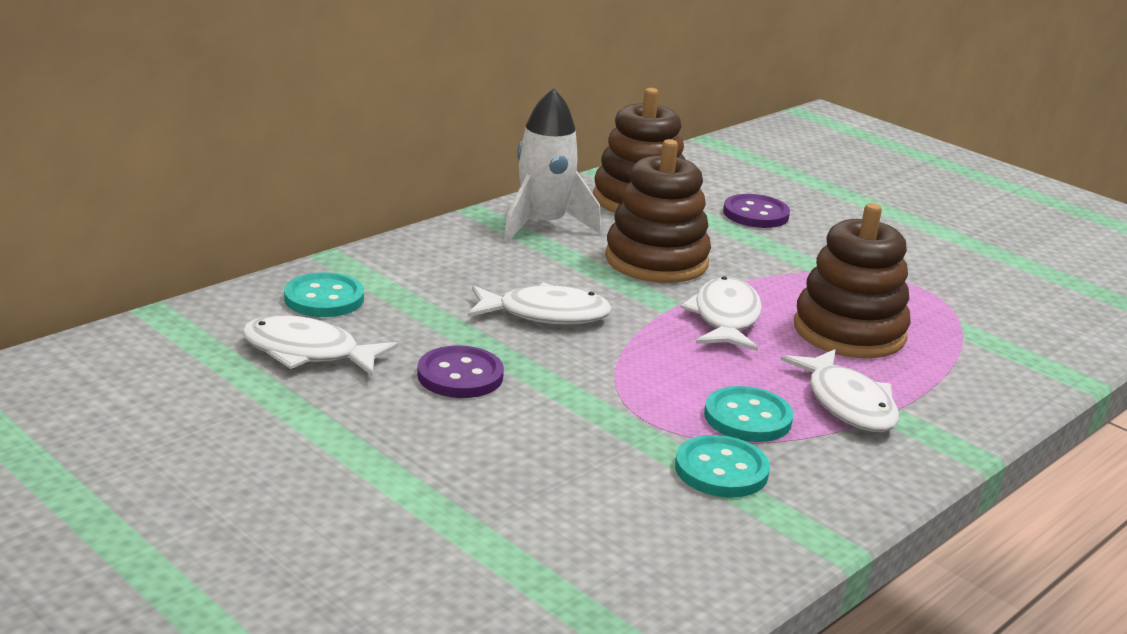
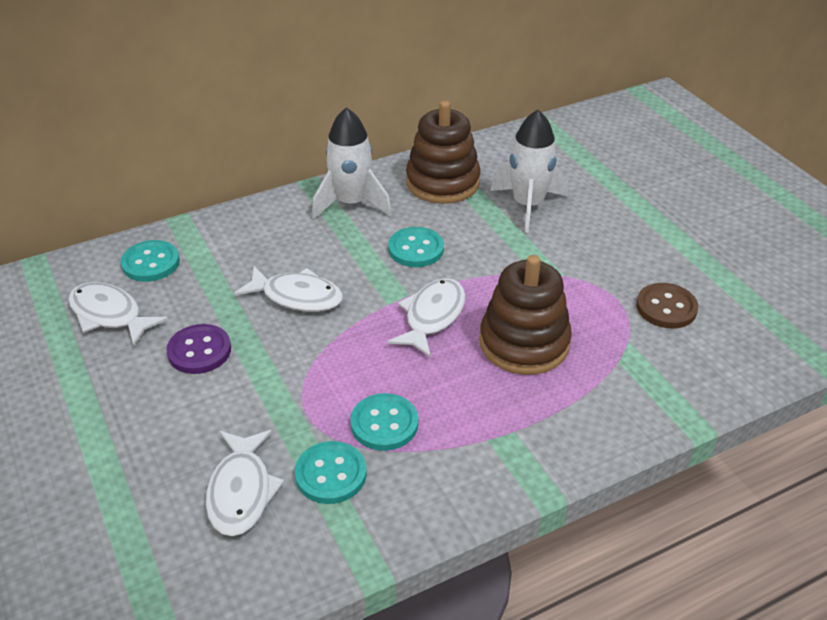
camera: 20 degrees right, 15 degrees up
(656, 261) = (416, 249): brown stacking toy -> turquoise button
(755, 214) = (528, 205): purple button -> white rocket
(847, 403) = (473, 420): white fish -> white fish (241, 491)
(977, 288) = (666, 307): none -> brown button

